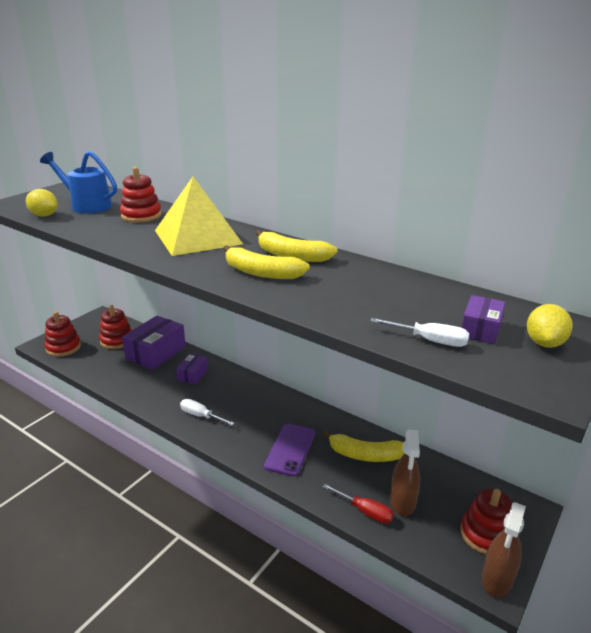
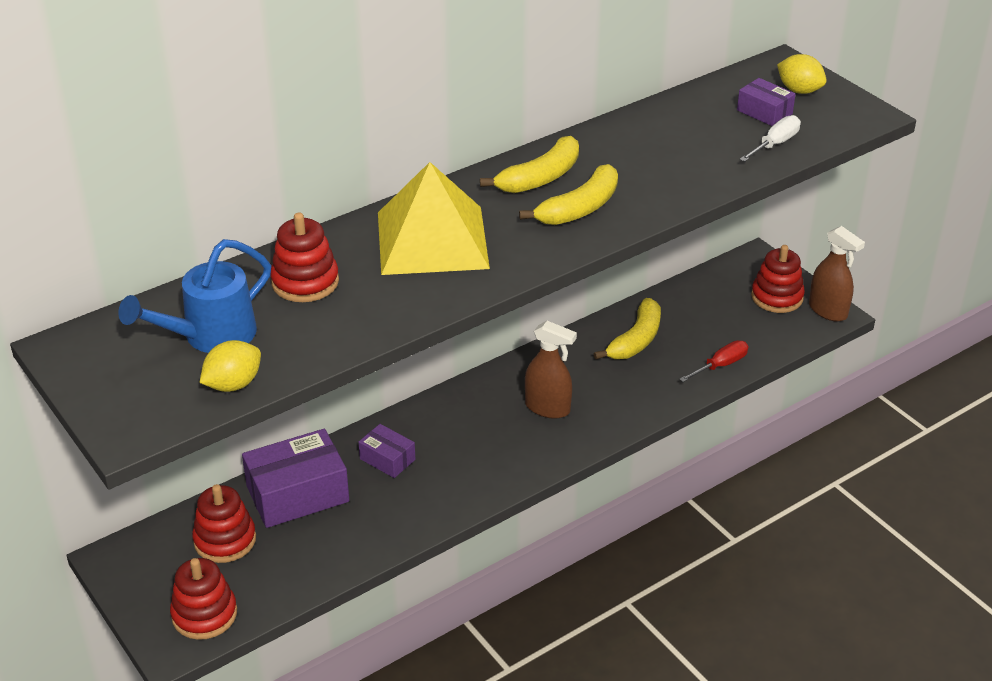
camera: 70 degrees left, 10 degrees up
(156, 352) = (297, 494): purple box -> purple box turned 75 degrees counterclockwise
(201, 416) = (495, 465): white screwdriver -> none
(290, 449) = (600, 397): purple phone -> none
(402, 502) = (717, 335): brown spray bottle -> brown spray bottle (547, 408)

